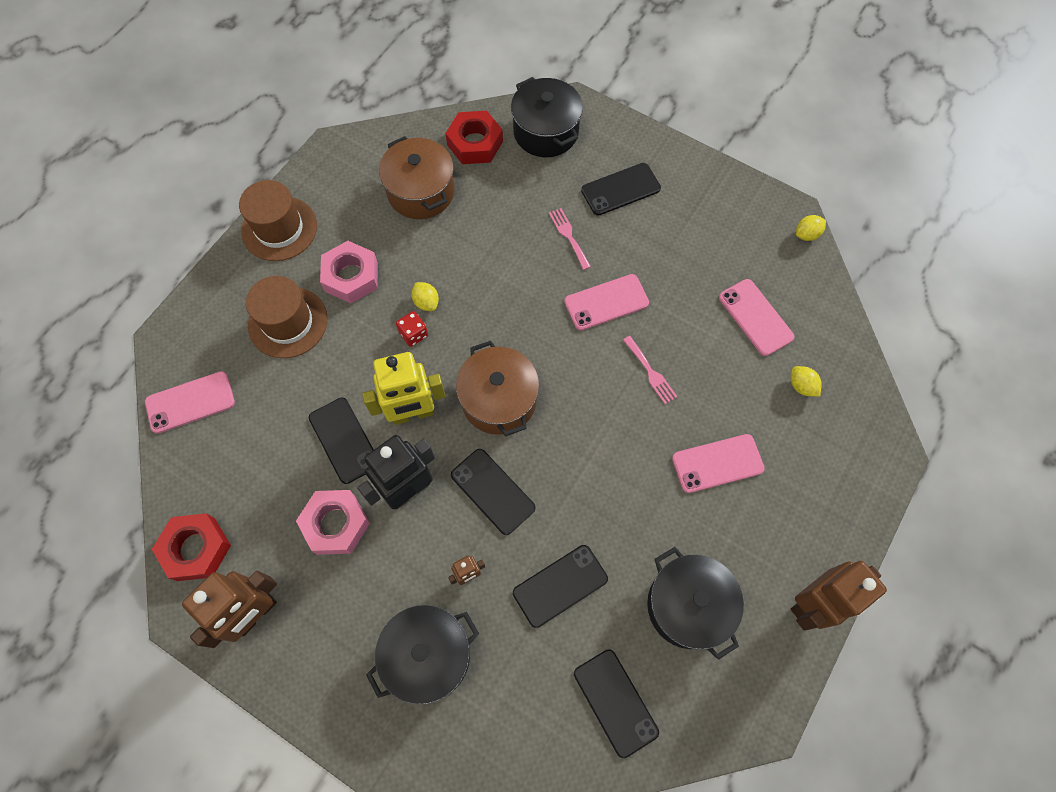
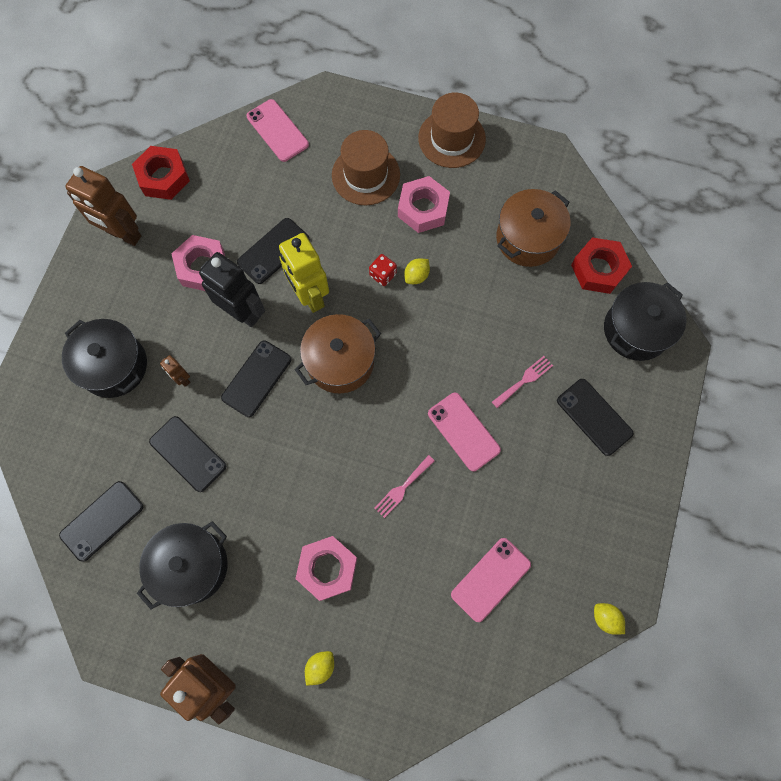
camera: 75 degrees right, 5 degrees up
(717, 463) = (327, 568): pink phone -> pink nut
(801, 386) = (428, 638): yellow lemon -> yellow lemon (320, 666)

